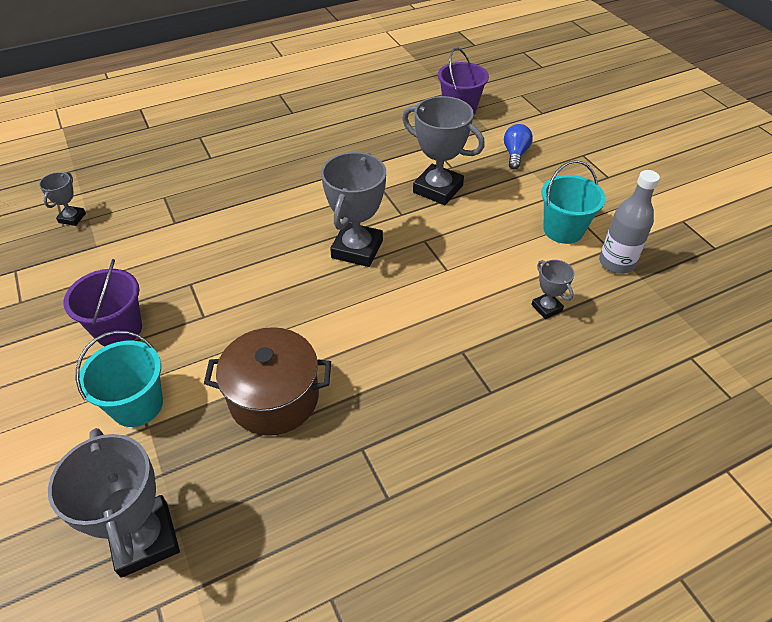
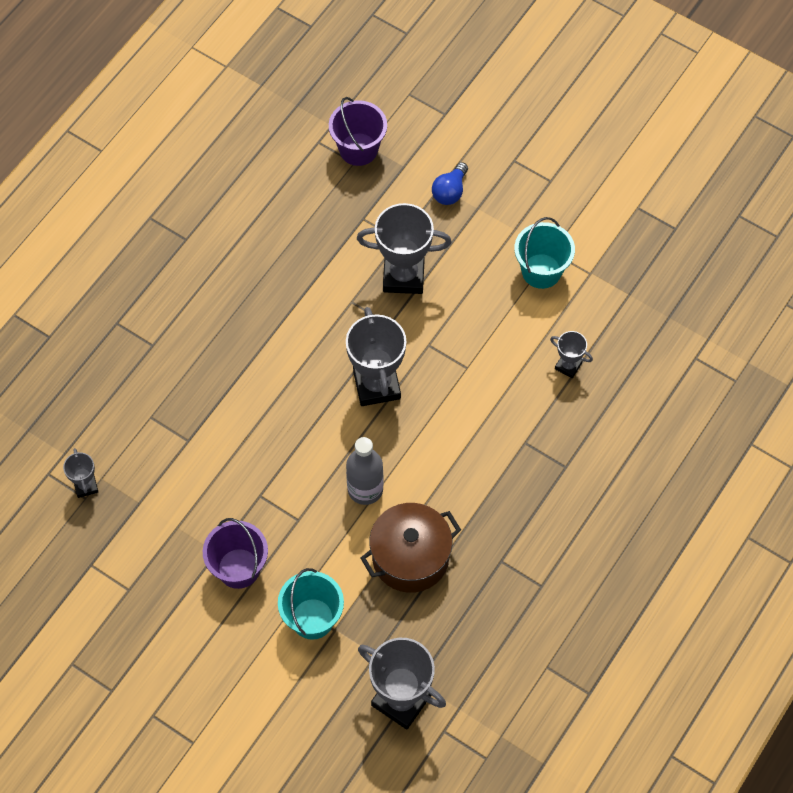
camera: 30 degrees left, 15 degrees up
(515, 154) = (450, 191): blue light bulb -> blue light bulb turned 135 degrees counterclockwise
(616, 263) = (602, 288): grey bottle -> grey bottle (365, 489)

